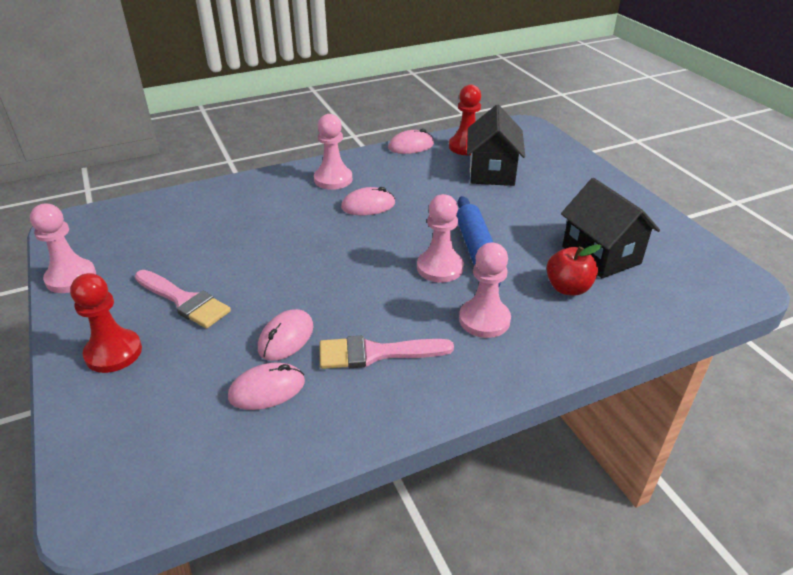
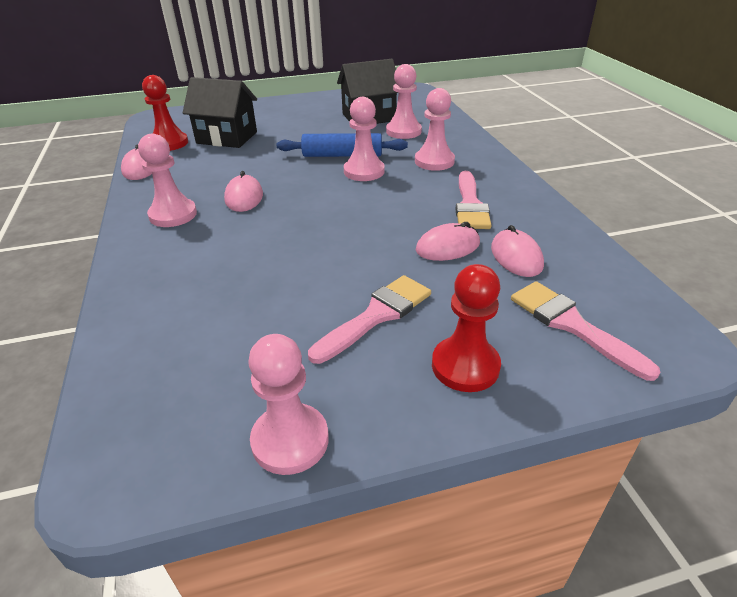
camera: 80 degrees left, 0 degrees up
(149, 425) = (571, 325): none -> pink brush
(286, 338) = (448, 247): pink mouse -> pink mouse turned 60 degrees counterclockwise
(568, 288) = (403, 131): red apple -> pink pawn

